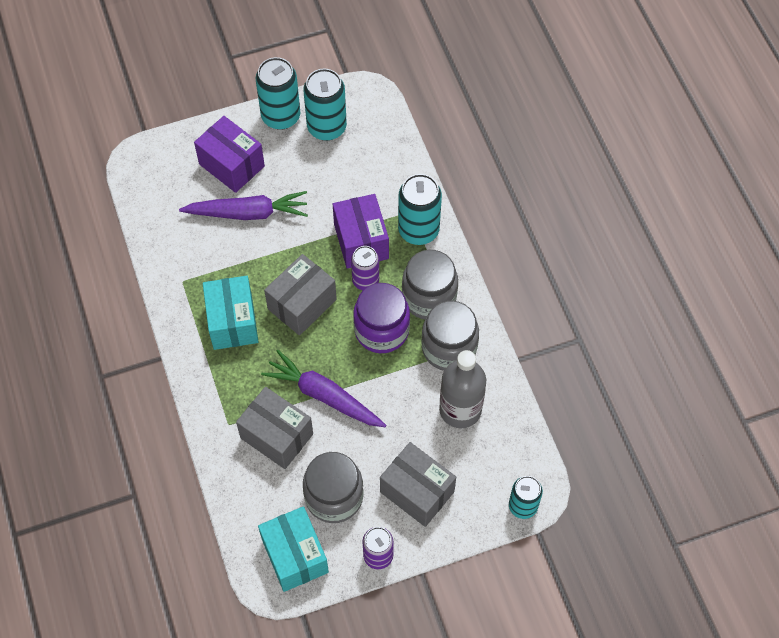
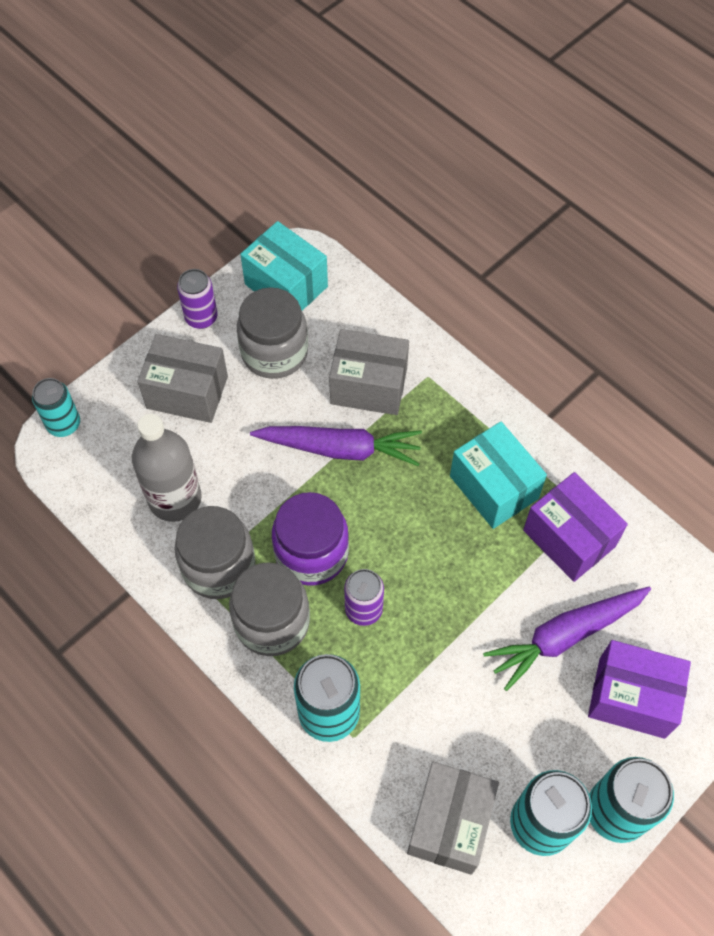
camera: 155 degrees right, 0 degrees up
(302, 304) = (425, 544): grey box -> grey box (449, 823)
(361, 241) = (397, 662): purple box -> purple box (569, 538)

